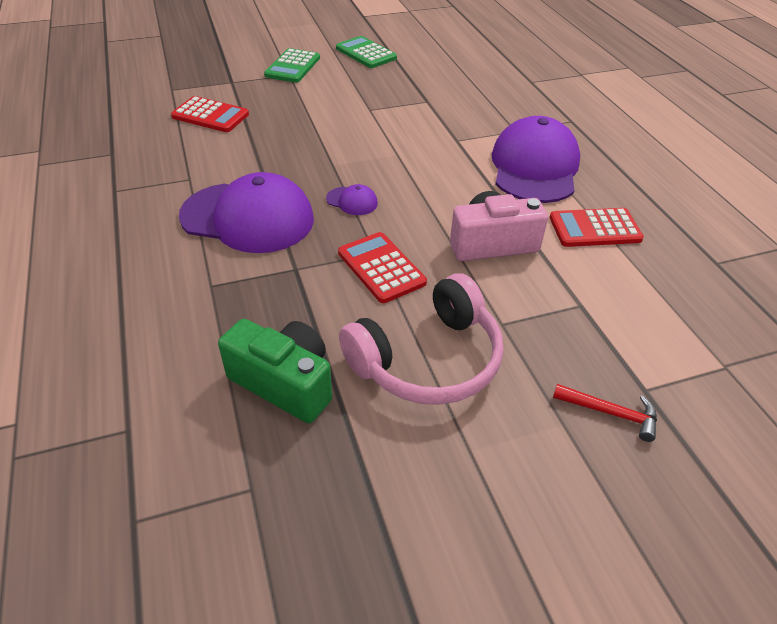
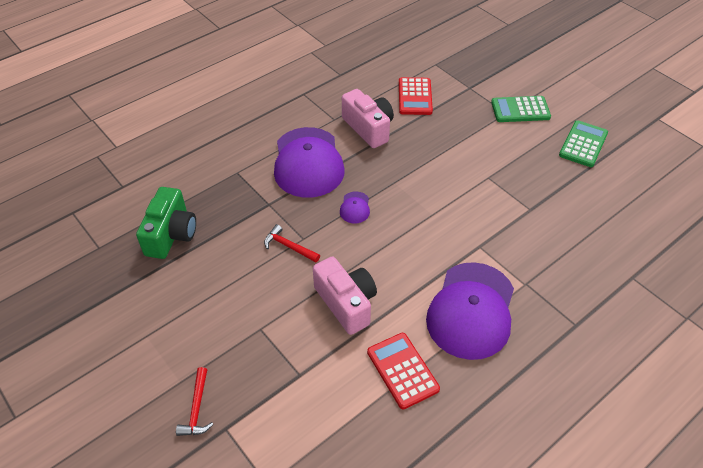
camera: 70 degrees right, 5 degrees up
(231, 158) = (368, 128): none -> pink camera
(381, 268) = (289, 246): red calculator -> red hammer
(427, 359) = (212, 296): pink headphones -> none
(534, 167) = (471, 310): purple cap -> purple cap turned 120 degrees clockwise

